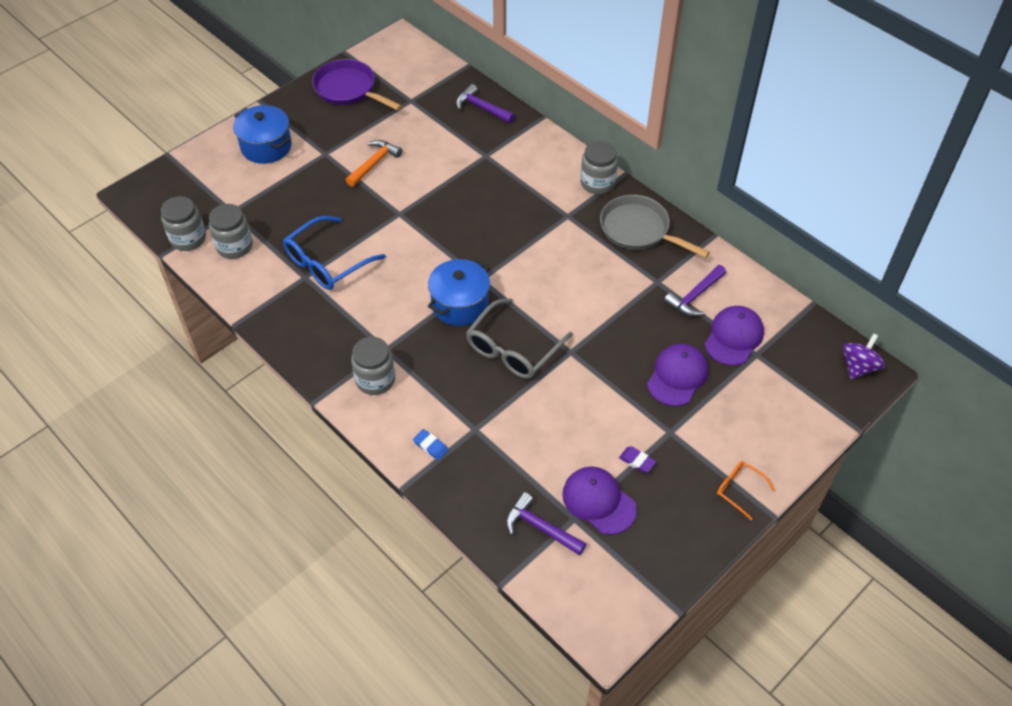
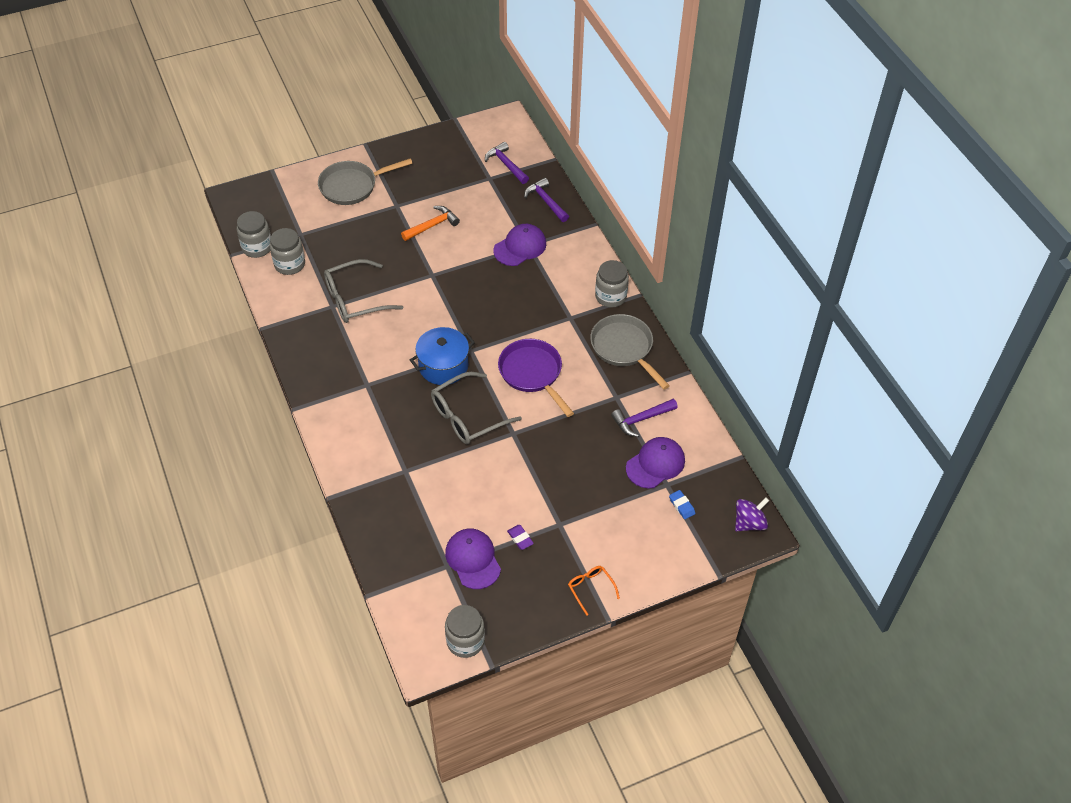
camera: 20 degrees right, 0 degrees up
(266, 146) = (352, 186): blue pot -> grey pan
(327, 263) = (355, 299): blue glasses -> grey glasses
(349, 90) = (442, 154): purple pan -> purple pan (532, 374)
(375, 380) = (347, 407): grey jar -> grey jar (465, 641)
(430, 446) = (364, 473): blue eraser -> blue eraser (682, 506)
(540, 528) = (417, 564): purple hammer -> purple hammer (506, 165)
(677, 376) = (590, 481): purple cap -> purple cap (520, 247)

